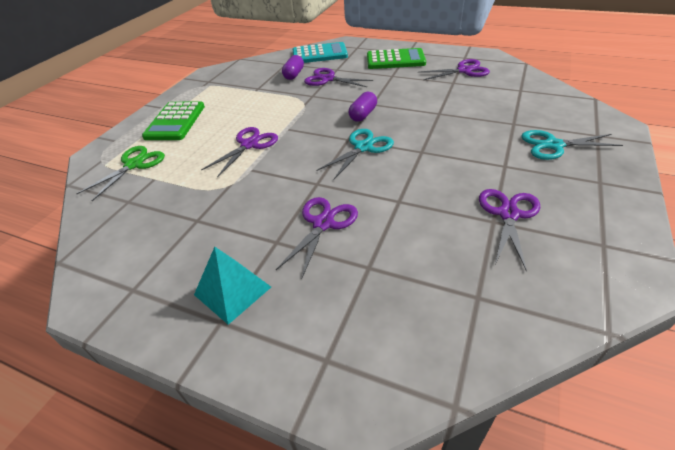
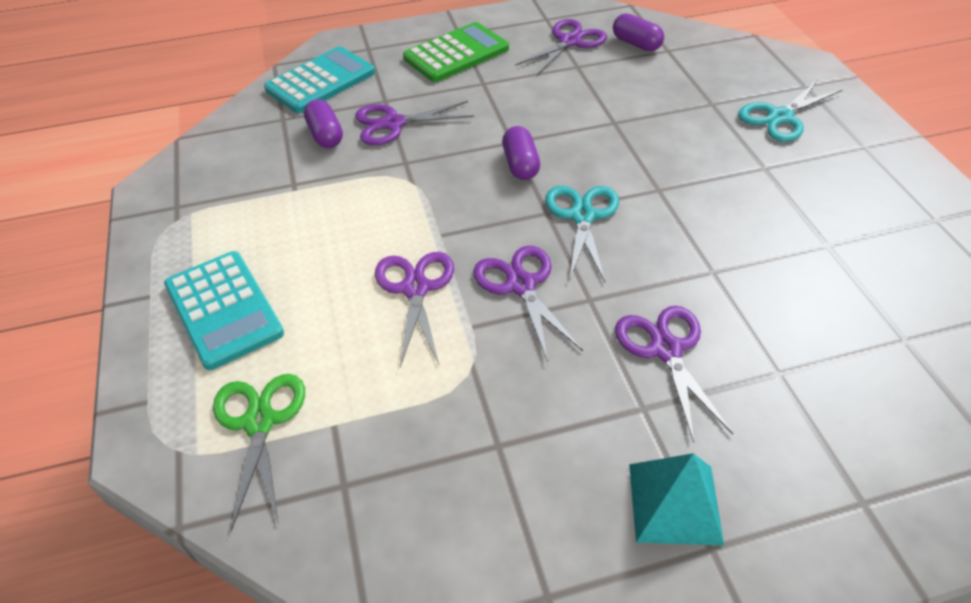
camera: 40 degrees left, 5 degrees up
(175, 122) = (223, 309): green calculator -> turquoise calculator
(504, 82) = (636, 44): none -> purple capsule
(508, 214) = (831, 228): purple scissors -> purple scissors (521, 285)

